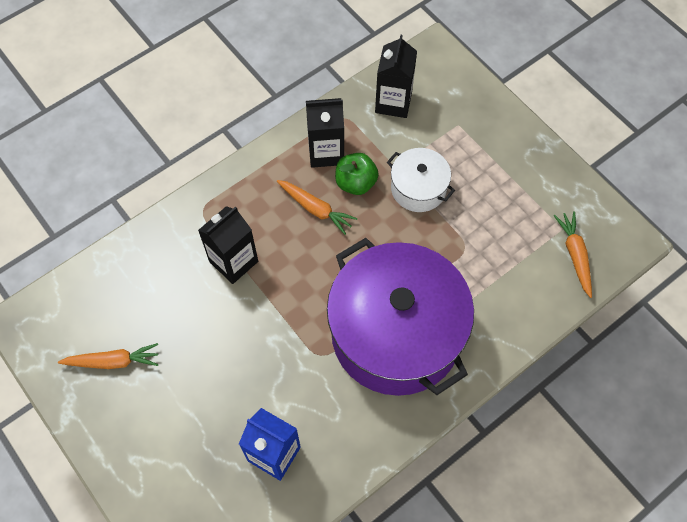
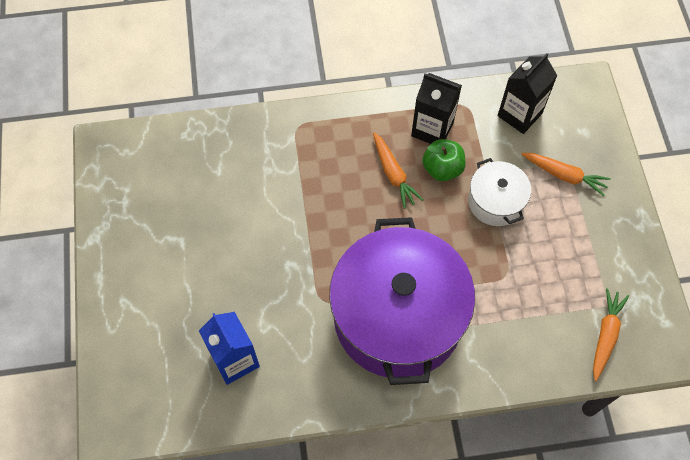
camera: 30 degrees right, 0 degrees up
(113, 361) = (154, 214): orange carrot -> orange carrot (564, 175)
(233, 261) = (297, 183): black carton -> none

